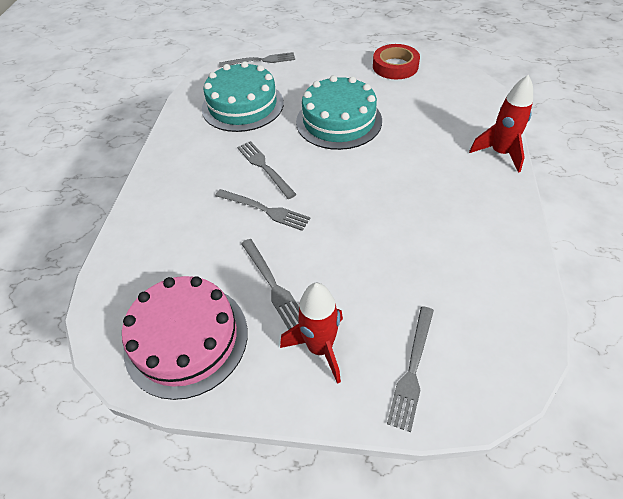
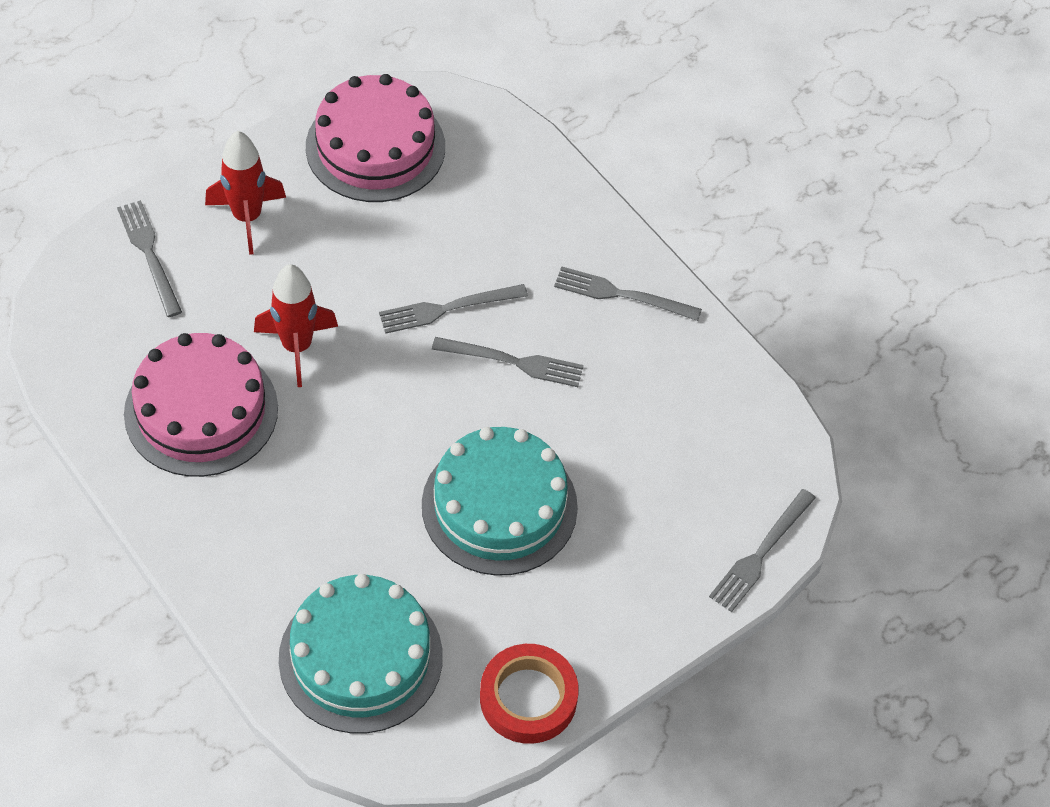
camera: 130 degrees right, 5 degrees up
(242, 105) = (667, 440): turquoise cake -> turquoise cake (360, 657)
(272, 285) = (349, 239): grey fork -> grey fork (621, 295)
(452, 241) = (201, 411): none -> pink cake
(500, 153) = (227, 596): red rocket -> red rocket (297, 347)

